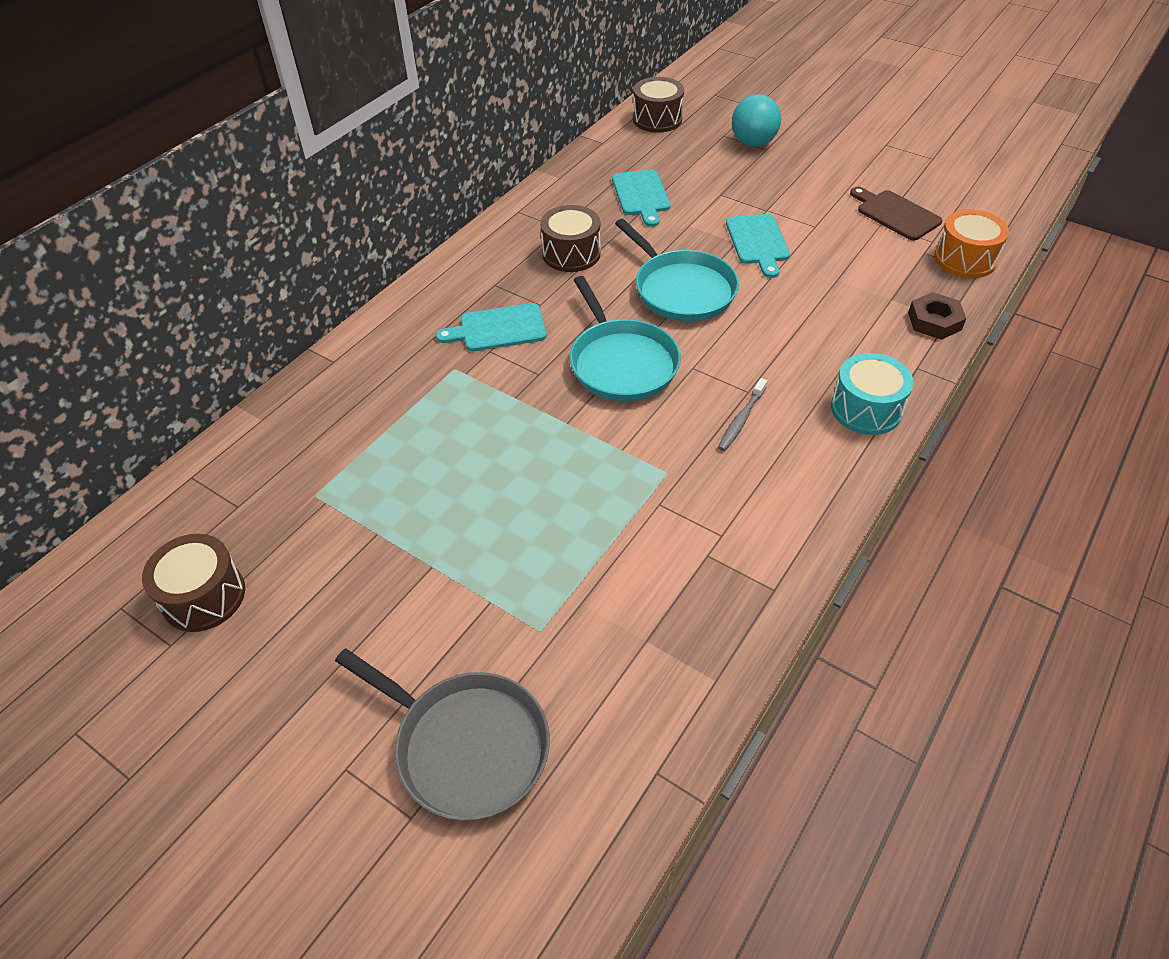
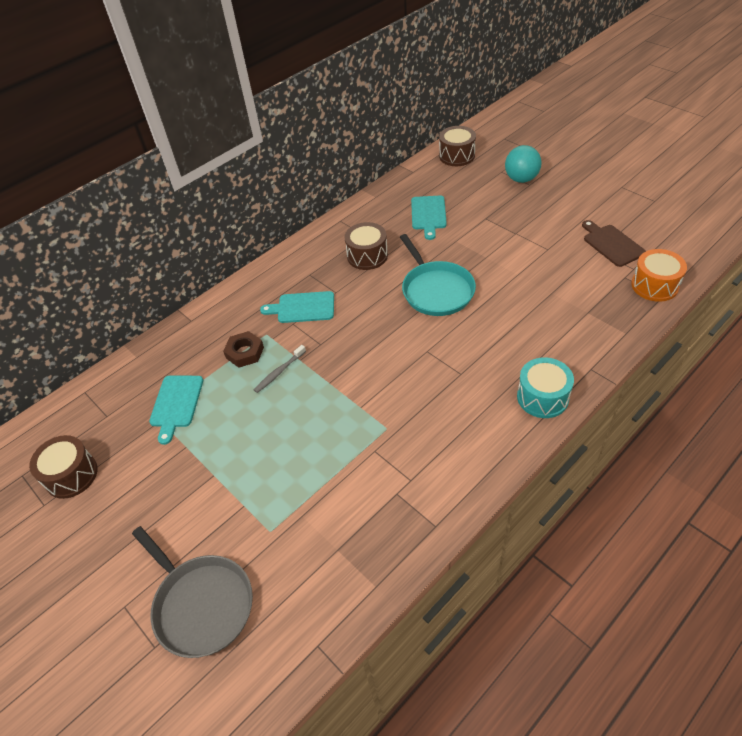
camera: 15 degrees right, 0 degrees up
(621, 363) = (378, 342): turquoise pan -> none
(741, 420) = (449, 395): grey toothbrush -> grey toothbrush (279, 372)
(758, 242) = (501, 258): turquoise cutting board -> turquoise cutting board (176, 404)
(934, 321) = (615, 333): brown nut -> brown nut (245, 352)

